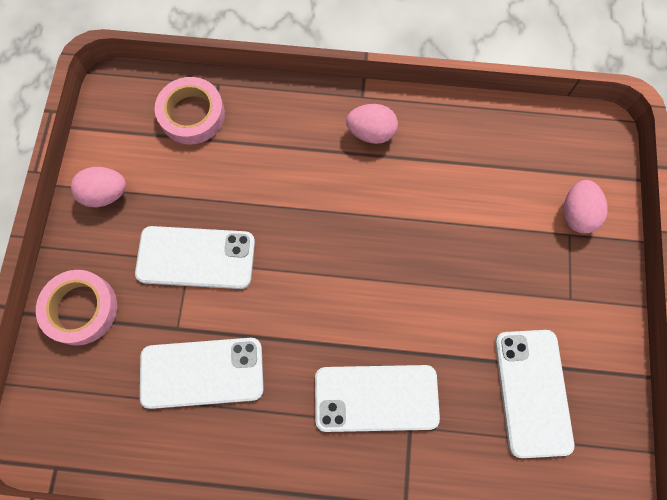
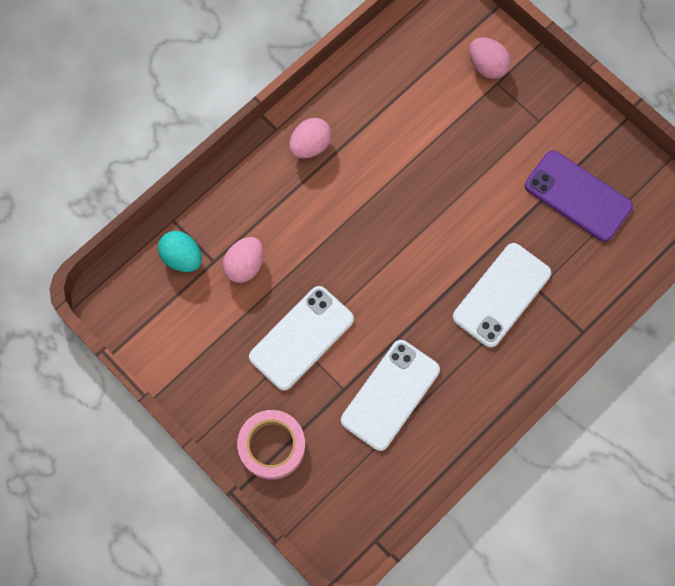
camera: 50 degrees left, 0 degrees up
(105, 194) = (194, 366): pink egg -> pink egg (245, 265)
(192, 114) = (182, 257): pink tape -> turquoise egg
(532, 392) = (578, 196): white phone -> purple phone

